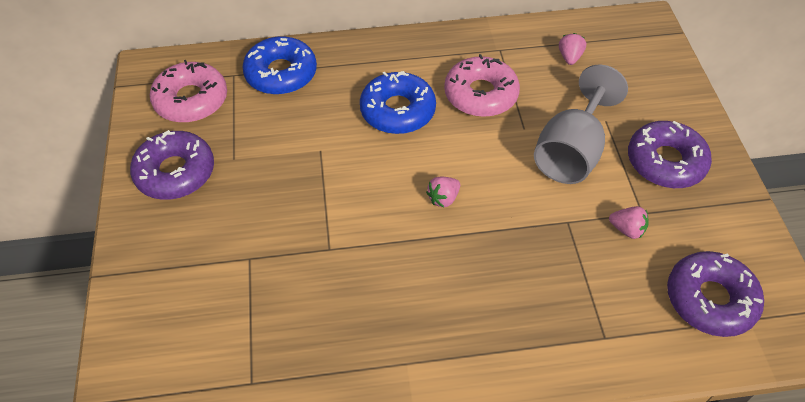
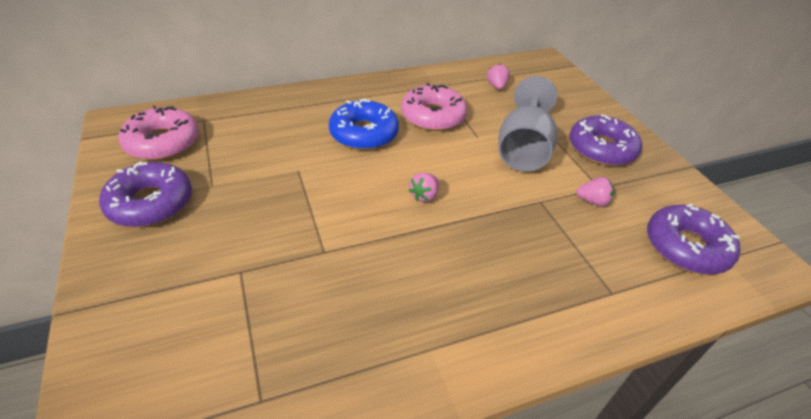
camera: 15 degrees left, 10 degrees down
(281, 73) = (249, 115): blue donut -> none

